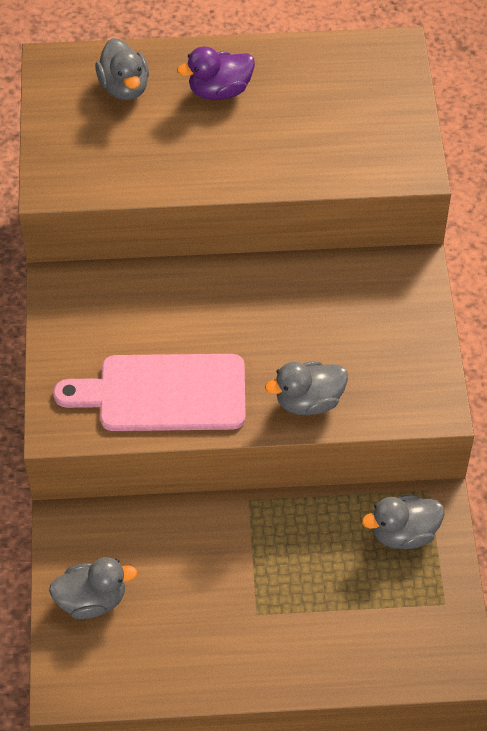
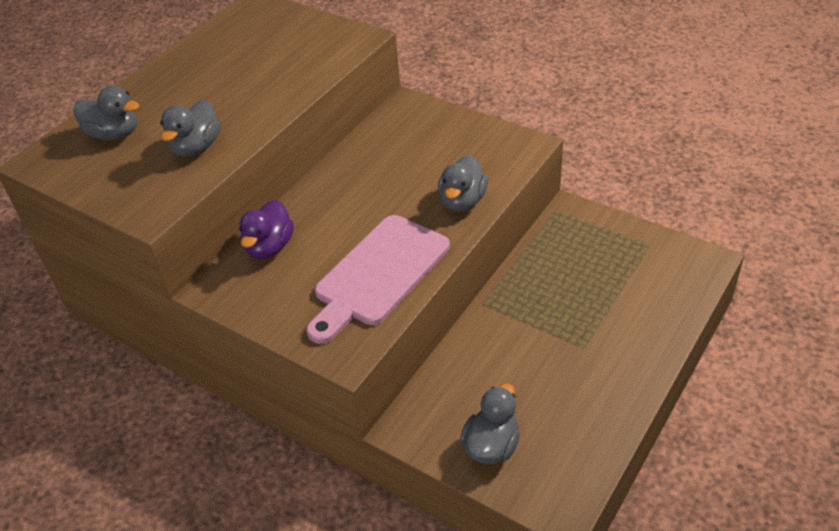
camera: 50 degrees left, 10 degrees down
(219, 91) = (182, 91): purple duck -> purple duck (269, 247)
(403, 533) = (579, 237): grey duck -> grey duck (196, 147)

